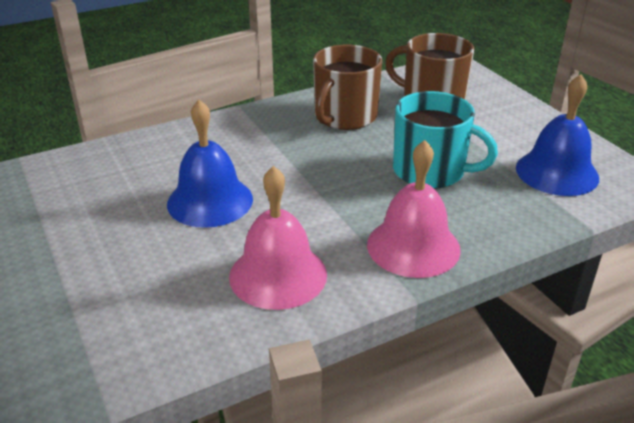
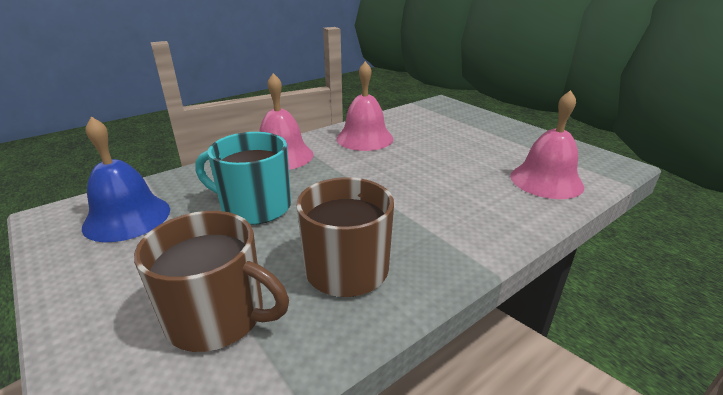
camera: 170 degrees right, 5 degrees down
(99, 170) = (546, 181): none -> pink bell
(210, 201) = (435, 168): blue bell -> none

